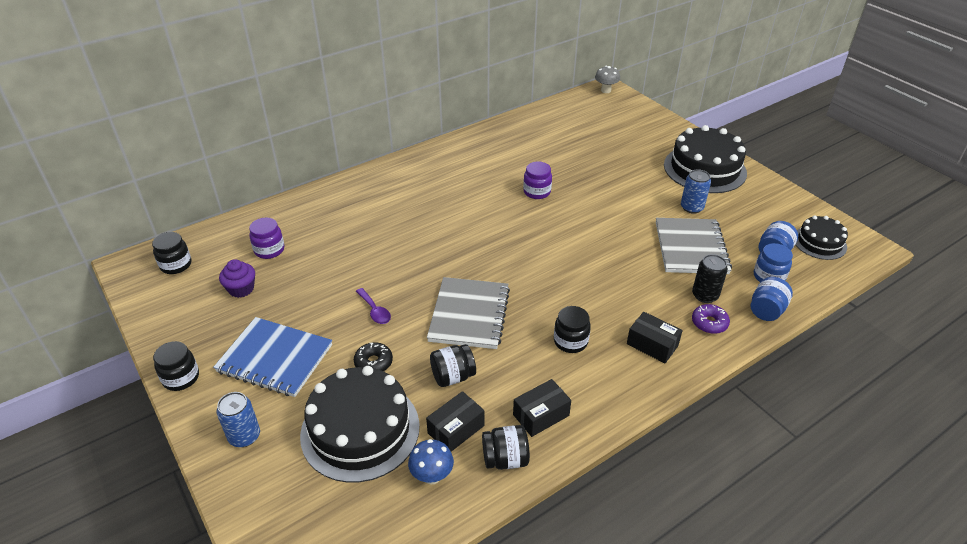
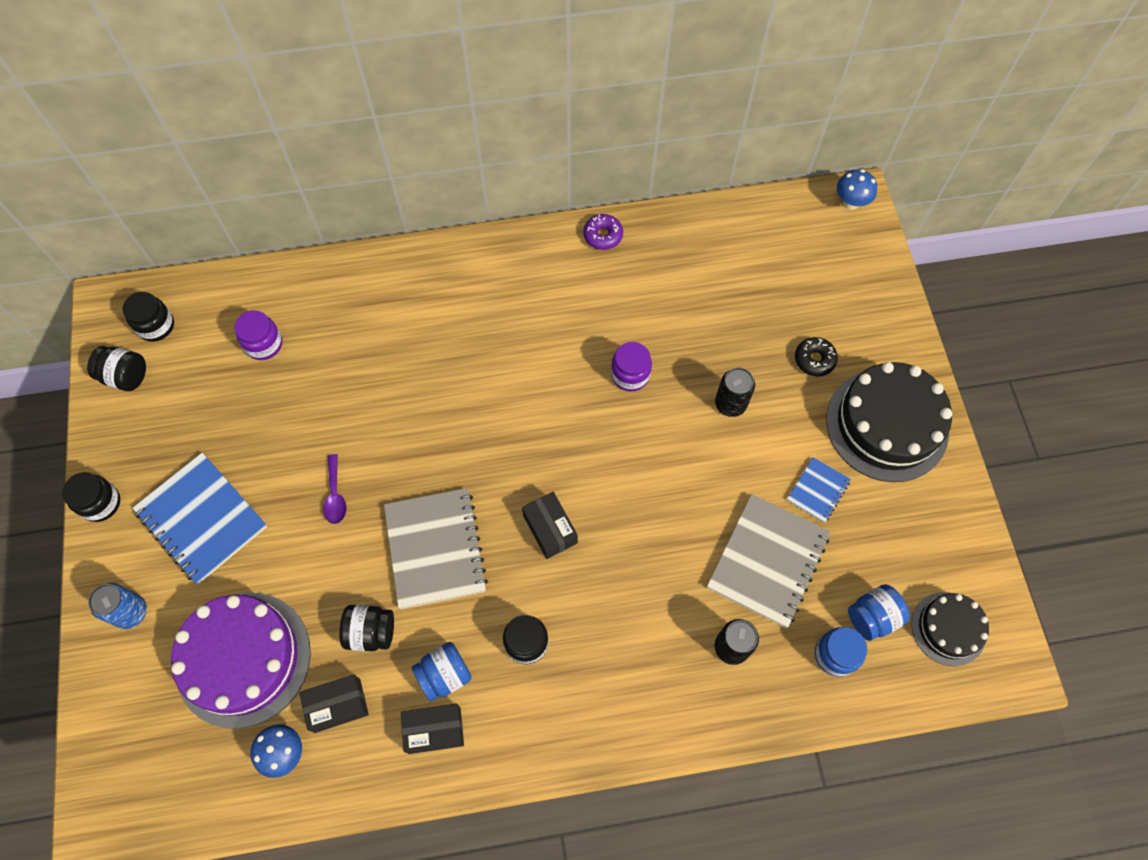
camera: 25 degrees right, 25 degrees up
(241, 289) = (209, 396): purple cupcake -> none
(360, 430) = (243, 659): black cake -> purple cake
(373, 362) = (298, 572): black donut -> black donut (814, 360)
(469, 314) = (435, 549): grey notebook -> grey notebook turned 45 degrees counterclockwise
(505, 459) = (366, 768): black jar -> black jar (126, 376)
(606, 90) = (850, 203): grey mushroom -> blue mushroom
(608, 186) = (730, 403): none -> black can
(652, 345) = (617, 692): black box -> black box (550, 529)
(691, 207) = (818, 490): blue can -> blue notebook
(709, 323) = (707, 692): purple donut -> purple donut (603, 235)
(766, 310) = (792, 706): blue jar -> blue jar (444, 675)

